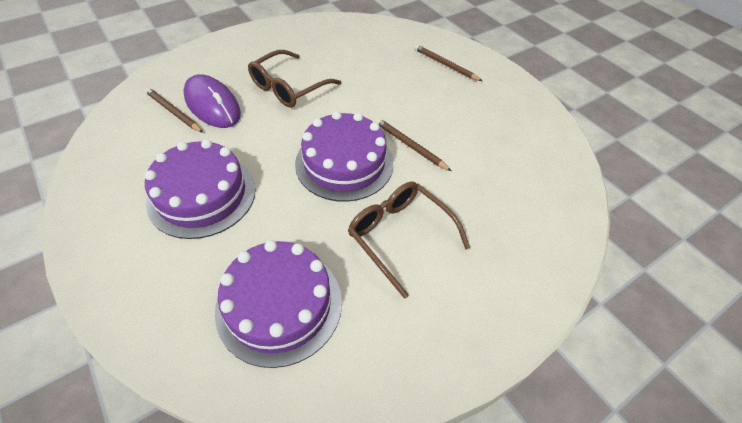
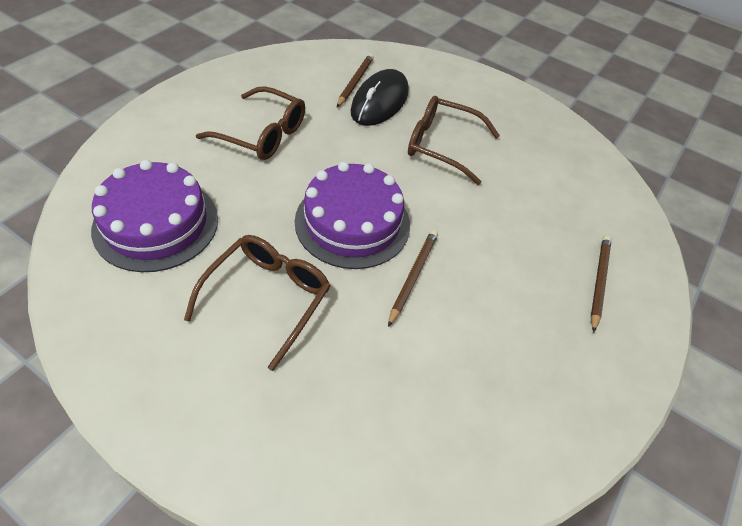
camera: 65 degrees right, 0 degrees up
(202, 195) = (262, 134): purple cake -> brown glasses
(212, 105) = (379, 102): purple mouse -> black mouse

